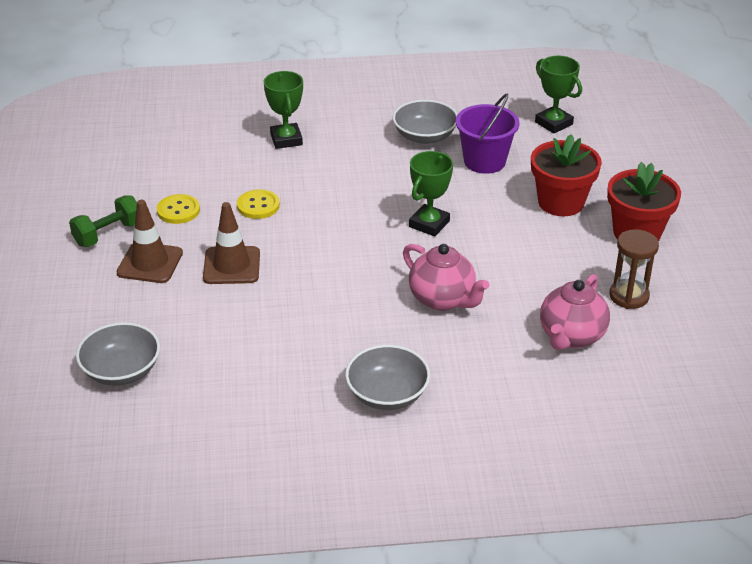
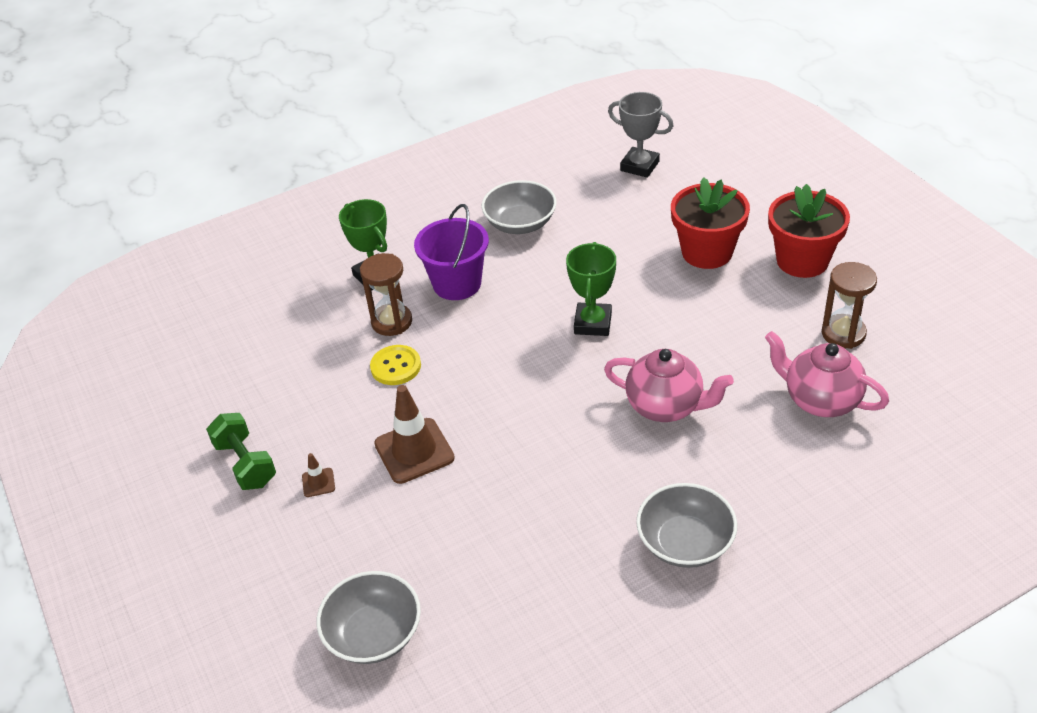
camera: 20 degrees left, 5 degrees up
(108, 234) = (245, 464): green dumbbell -> green dumbbell turned 60 degrees counterclockwise
(150, 263) = (318, 482): brown traffic cone -> brown traffic cone, size x0.46
(178, 210) = (309, 404): yellow button -> none
(276, 175) = (392, 322): none -> brown hourglass
(484, 161) = (600, 231): purple bucket -> purple bucket (457, 284)
(553, 123) = (639, 166): green trophy -> grey trophy
(571, 336) = (820, 400): pink teapot -> pink teapot turned 120 degrees clockwise

